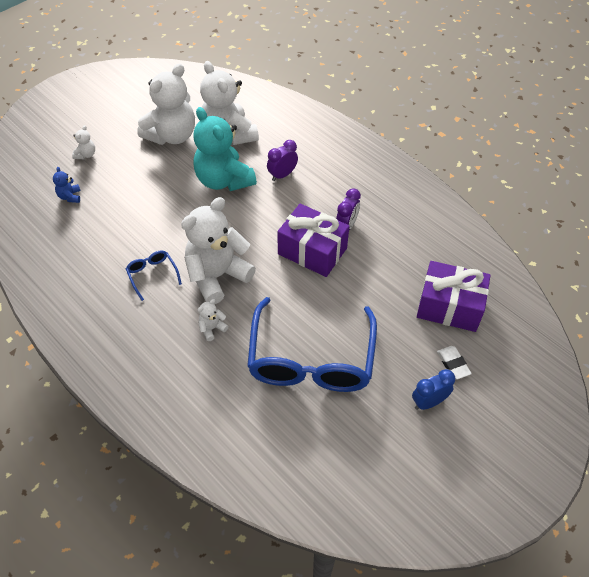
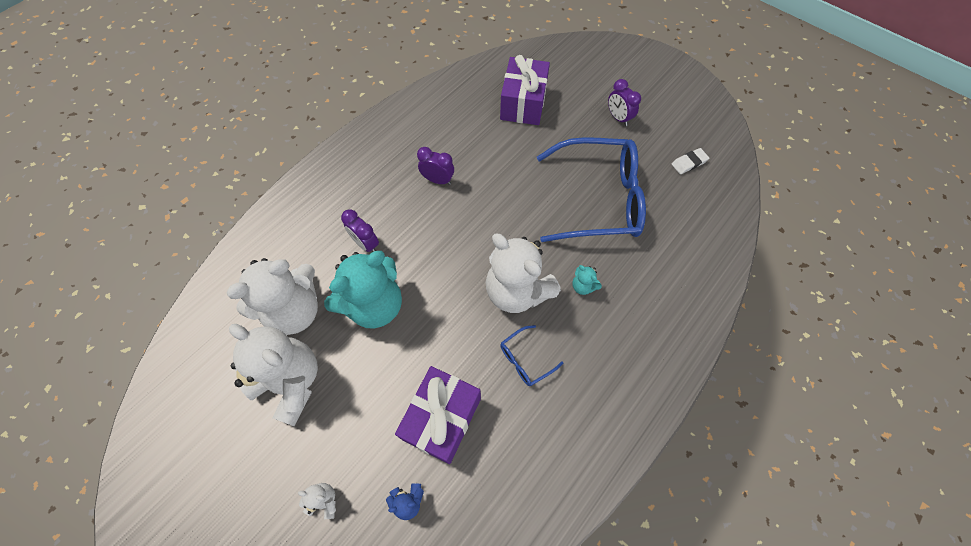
camera: 95 degrees left, 10 degrees up
(212, 328) = (583, 286): white teddy bear -> turquoise teddy bear
(312, 251) = (473, 207): purple gift -> purple gift (442, 418)
(428, 402) = (618, 118): blue clock -> purple clock
(453, 364) = (579, 102): white eraser -> white eraser (689, 163)

